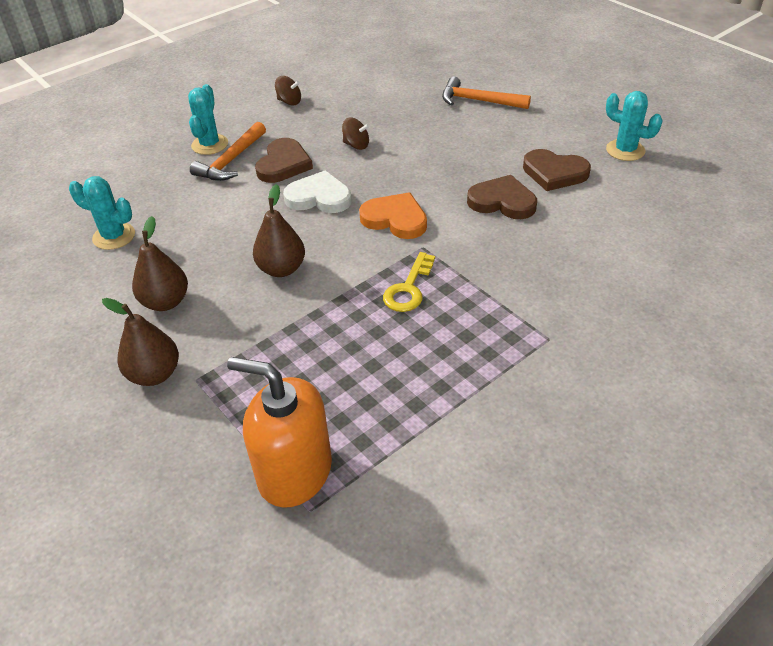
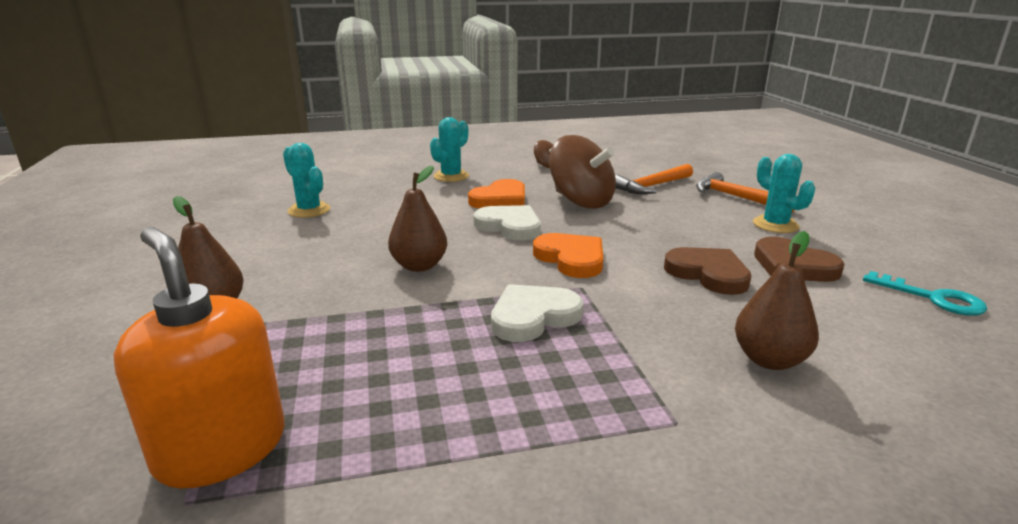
camera: 25 degrees right, 20 degrees down
(166, 302) = (292, 261): brown pear -> brown pear (769, 360)
(231, 160) = (458, 188): orange hammer -> orange hammer (652, 186)
(283, 164) = (500, 199): brown heart -> orange heart
(356, 145) = (581, 201): brown spinning top -> brown spinning top, size x2.18
(408, 288) = (533, 317): yellow key -> white heart
(625, 150) = (905, 268): turquoise cactus -> turquoise cactus (775, 225)
(650, 177) = (933, 298): none -> turquoise key

